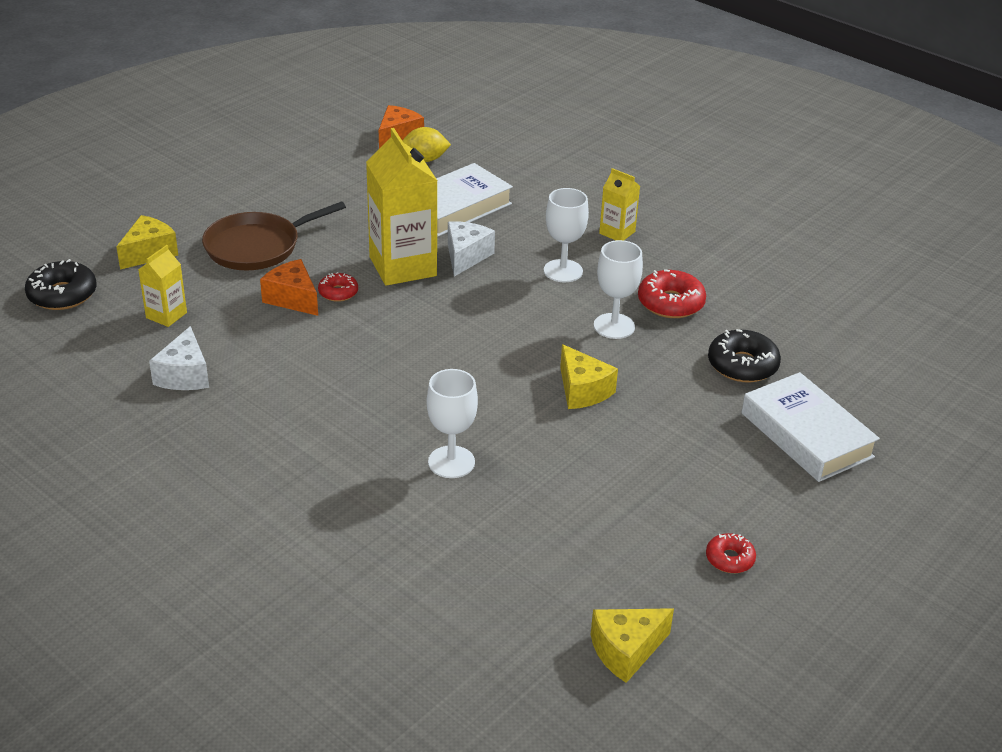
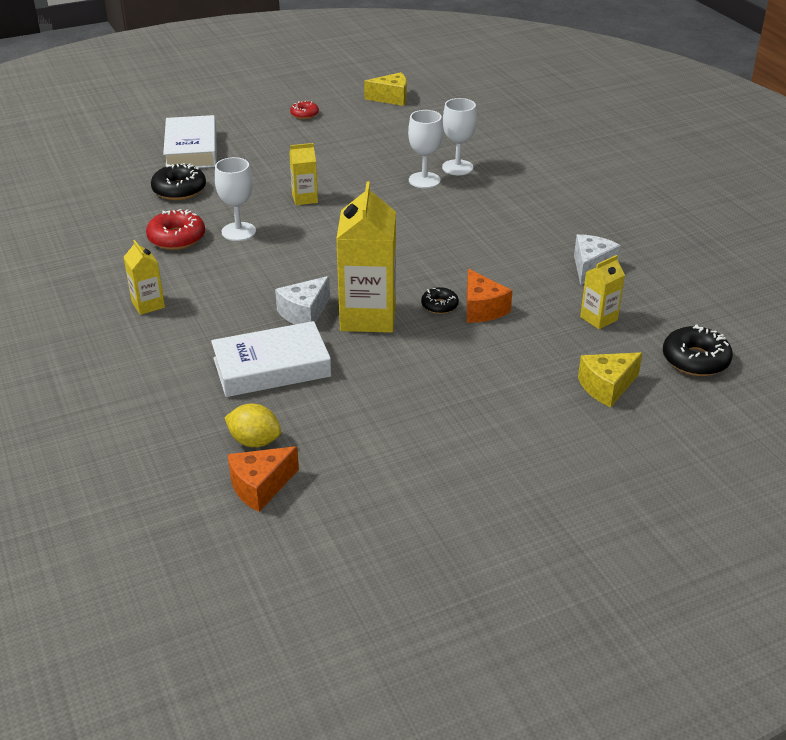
camera: 155 degrees left, 0 degrees up
(257, 246) = (495, 369): brown pan -> none
(338, 292) = (439, 305): red donut -> black donut
(563, 271) = (233, 281): white goblet -> white goblet (457, 167)
(582, 390) = (304, 198): yellow cheese -> yellow carton

